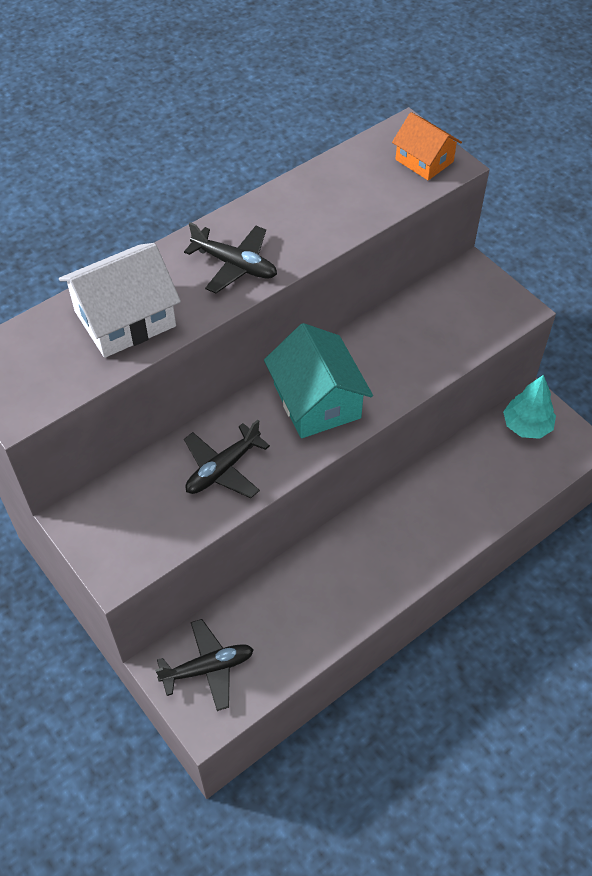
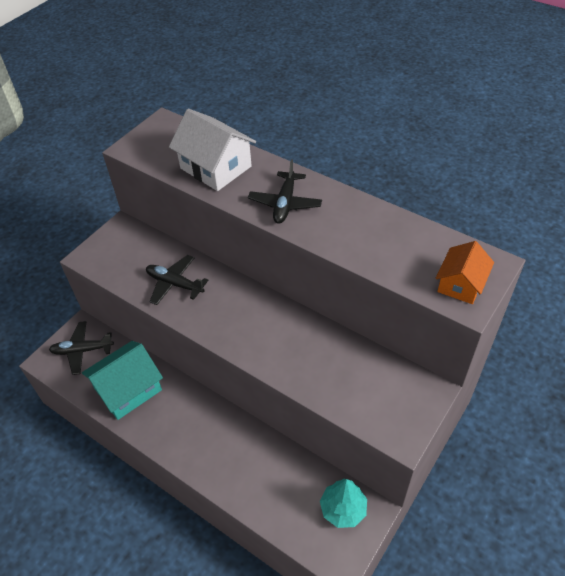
camera: 75 degrees right, 5 degrees down
(208, 668) = (82, 350): black plane -> black plane turned 120 degrees clockwise
(317, 401) = (248, 319): turquoise house -> turquoise house (128, 389)

